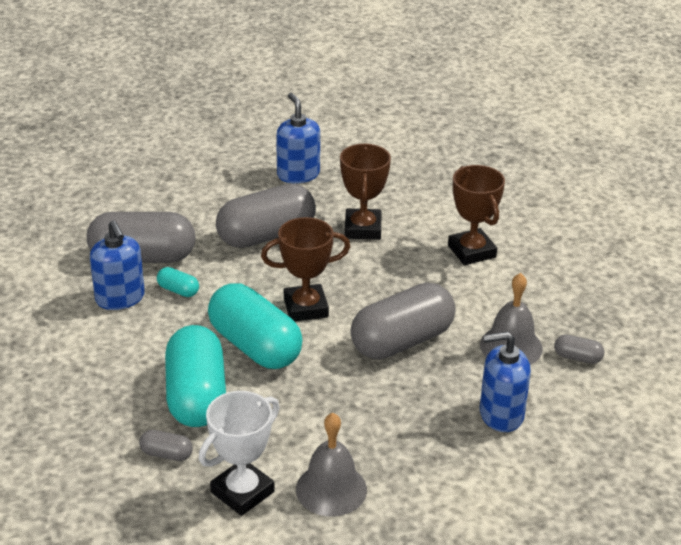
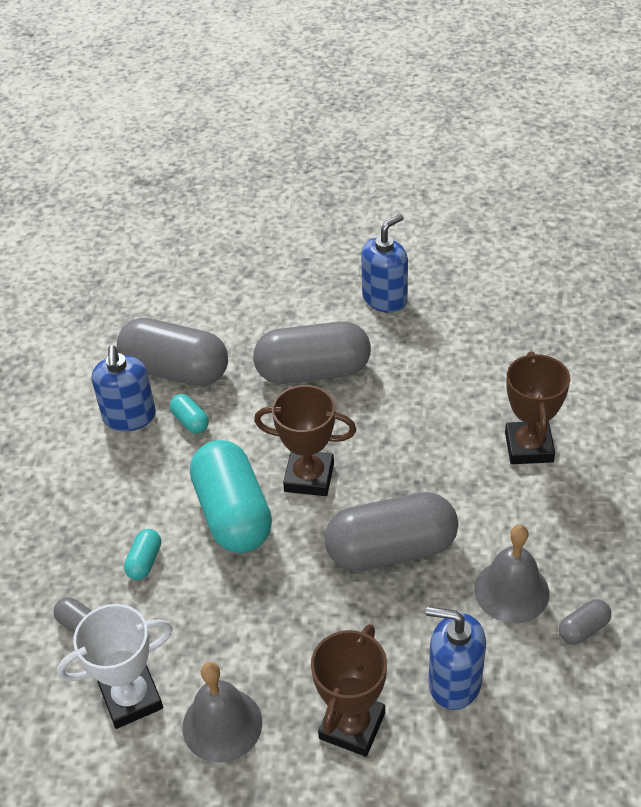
camera: 25 degrees right, 10 degrees up
(196, 396) = (144, 561): turquoise capsule -> turquoise capsule, size x0.42
(298, 174) = (385, 299): blue soap dispenser -> blue soap dispenser turned 45 degrees clockwise
(363, 229) = (420, 387): brown trophy -> brown trophy (352, 726)
(577, 357) = (583, 629): grey capsule -> grey capsule turned 75 degrees counterclockwise

